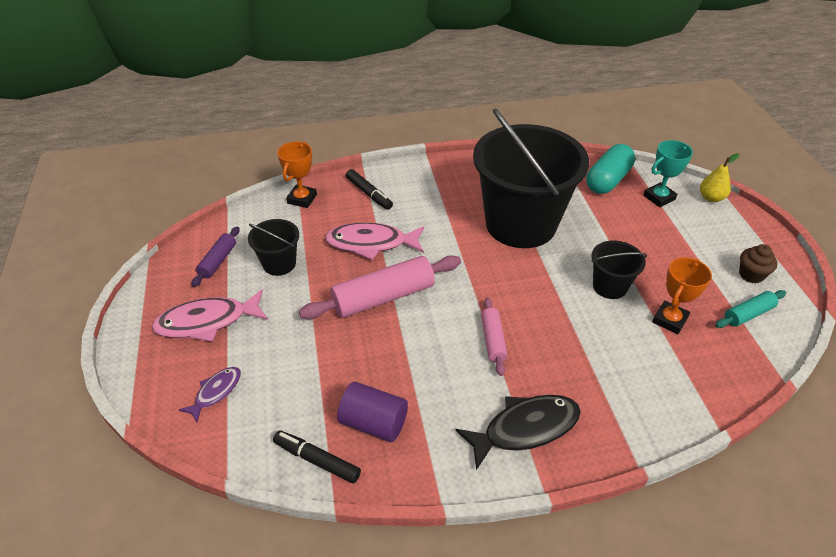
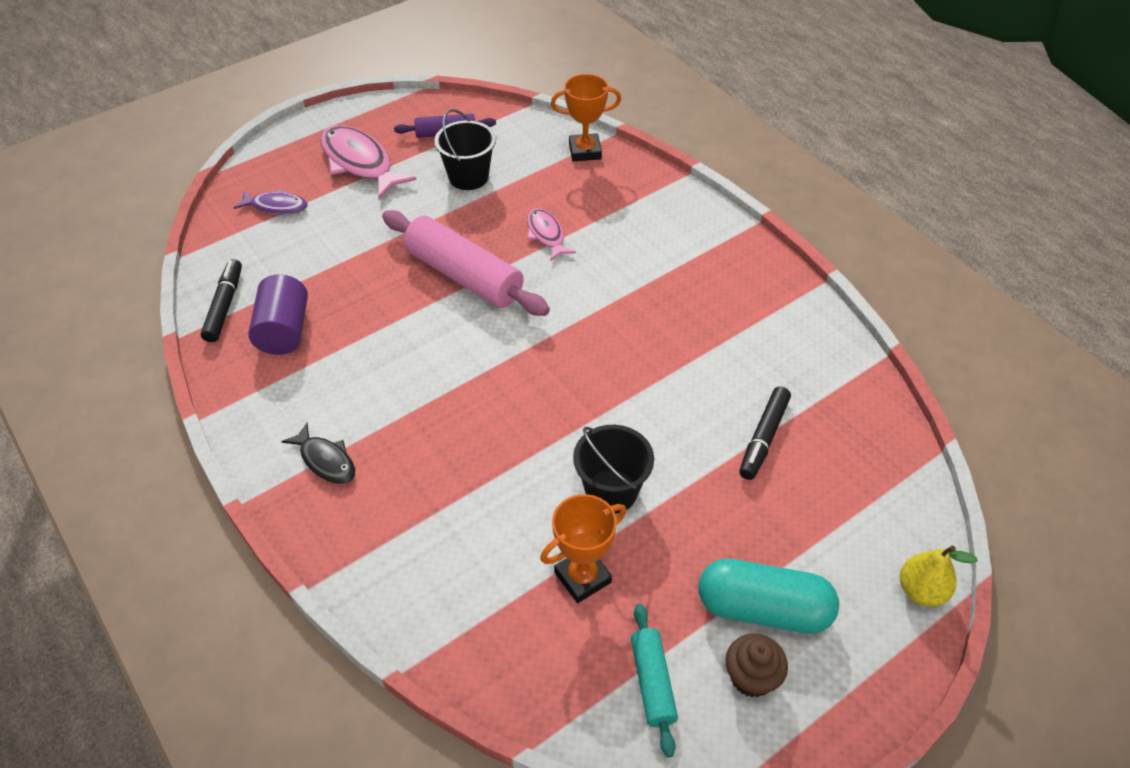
camera: 65 degrees right, 5 degrees up
(369, 194) = (634, 200): black marker -> black marker (763, 438)
(371, 243) = (546, 234): pink fish -> pink fish, size x0.57
(493, 340) = (446, 393): pink rolling pin -> none
(520, 224) = (678, 361): black bucket -> none
(525, 428) = (326, 460): black fish -> black fish, size x0.57
(608, 180) = (857, 437): turquoise capsule -> turquoise capsule (763, 609)
(659, 197) = (864, 514): turquoise trophy -> none
(669, 320) = (582, 577): orange trophy -> orange trophy turned 45 degrees counterclockwise
(748, 314) = (652, 682): turquoise rolling pin -> turquoise rolling pin turned 45 degrees clockwise

